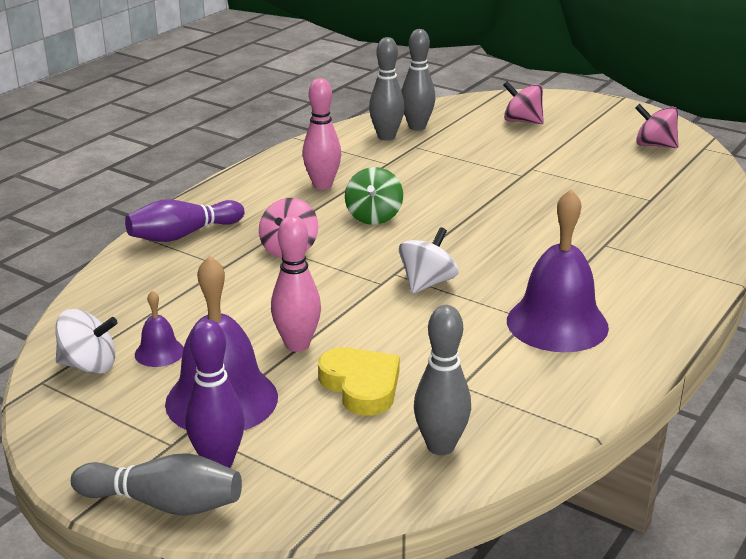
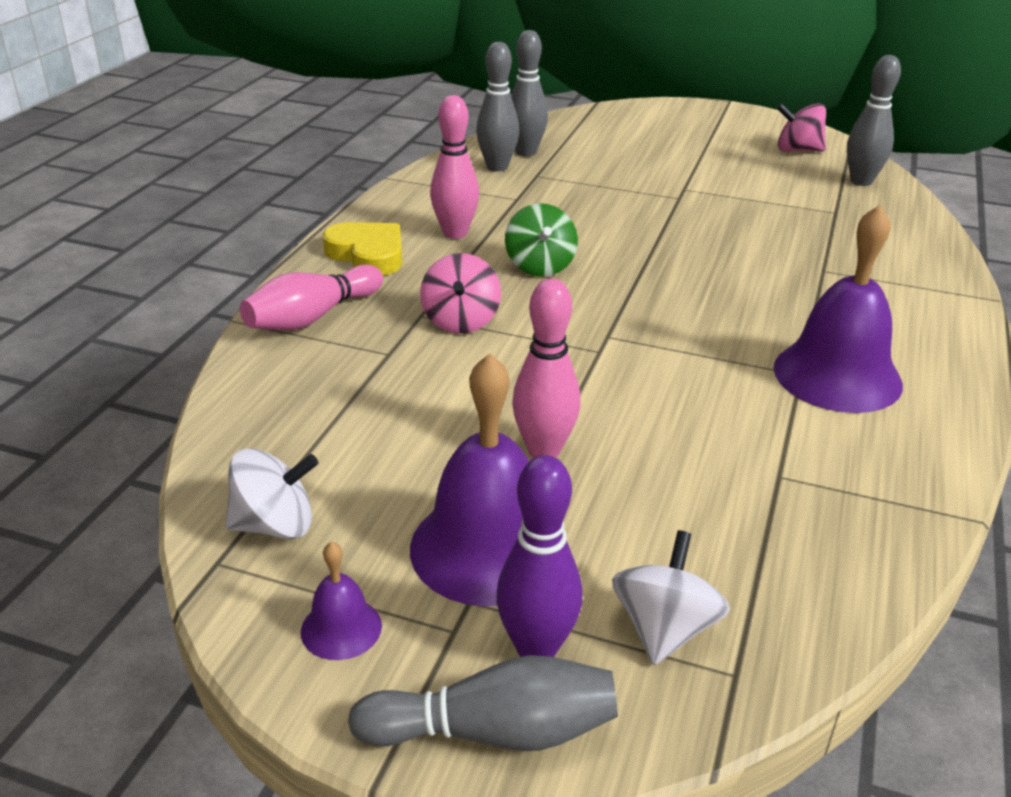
camera: 15 degrees left, 5 degrees up
(159, 352) = (365, 489): purple bell -> purple bell (341, 628)
(183, 235) = (312, 317): purple bowling pin -> pink bowling pin
(361, 386) = (658, 496): yellow heart -> yellow heart (368, 254)
(427, 283) = (655, 343): white spinning top -> white spinning top (664, 629)
(440, 446) = (810, 568): grey bowling pin -> grey bowling pin (861, 181)
(522, 121) = (639, 136): pink spinning top -> none

